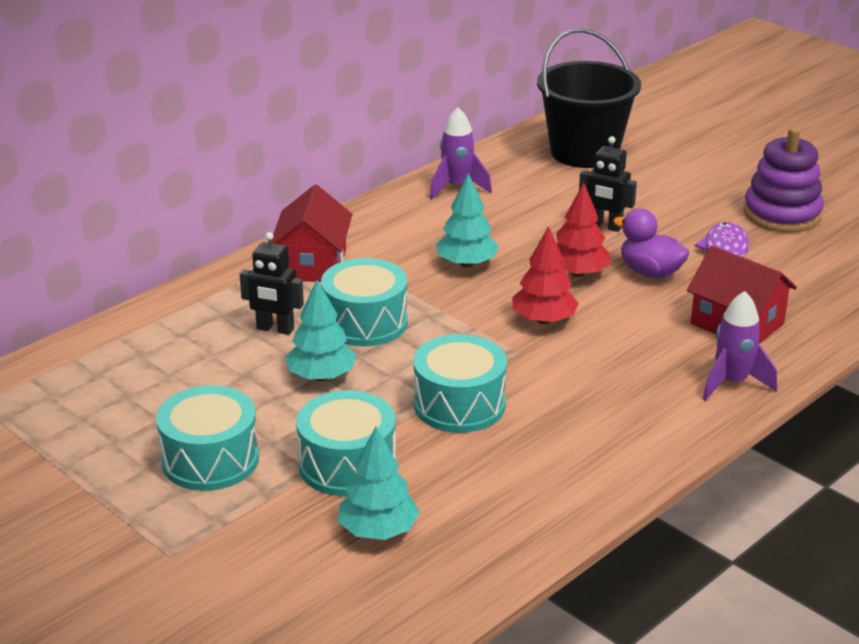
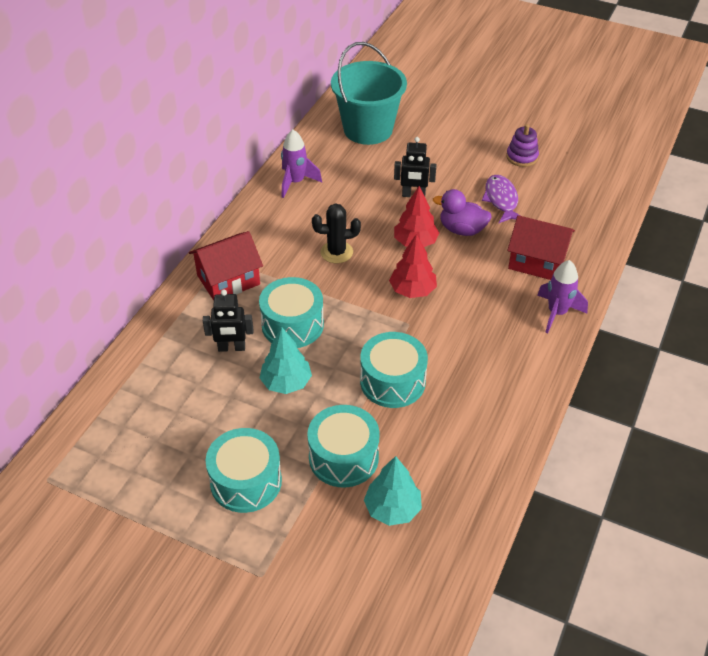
camera: 20 degrees left, 15 degrees up
(312, 264) = (228, 280): red house -> red house turned 75 degrees clockwise
(467, 264) = (336, 252): turquoise tree -> black cactus
(584, 152) = (368, 129): black bucket -> turquoise bucket
(782, 214) = (522, 157): purple stacking toy -> purple stacking toy, size x0.59

